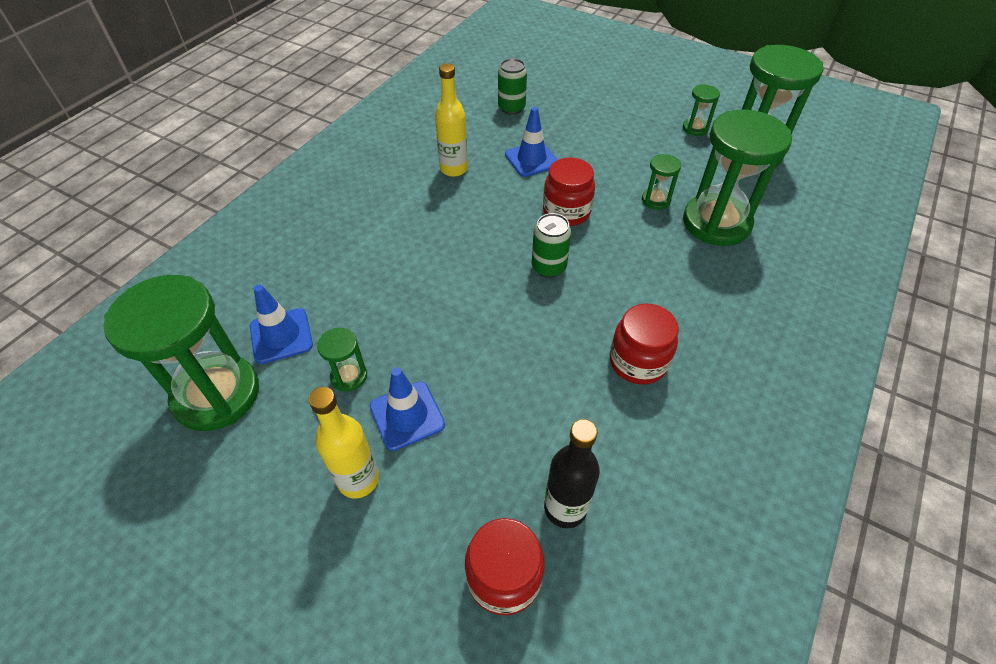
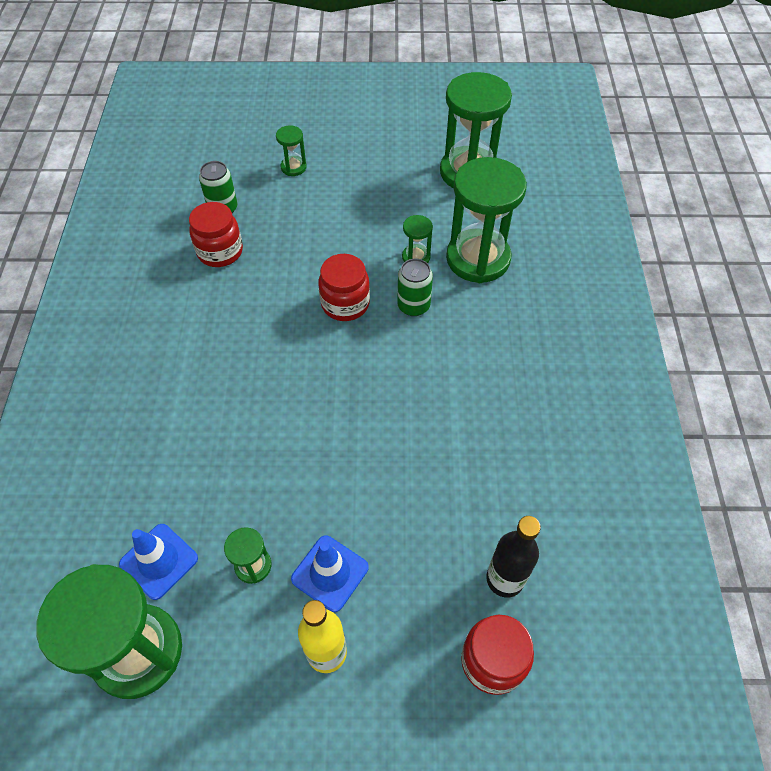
camera: 30 degrees left, 5 degrees up
(454, 169) = (209, 303): yellow bottle -> none
(531, 159) = (279, 260): blue traffic cone -> none
(548, 267) = (363, 368): green can -> green can (413, 306)
(638, 362) = (488, 423): red jar -> red jar (220, 252)
(695, 128) = (408, 165): green hourglass -> green hourglass (293, 167)

